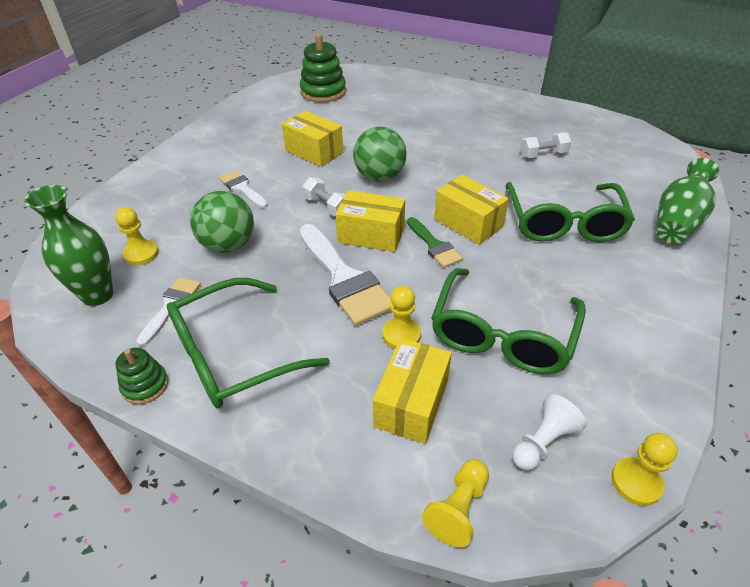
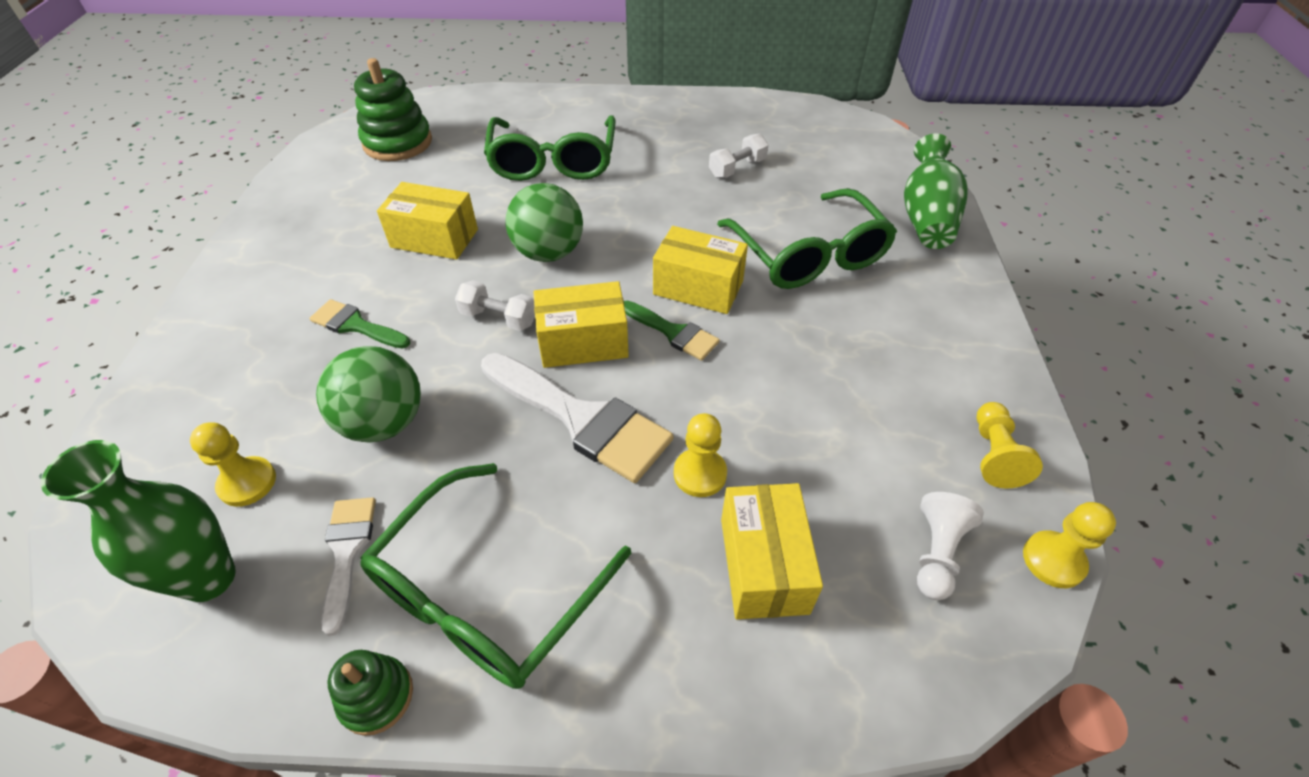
camera: 25 degrees left, 5 degrees up
(242, 188) = (356, 325): white brush -> green brush
(458, 509) = (893, 684): yellow pawn -> yellow pawn (994, 455)
(502, 335) = (819, 429): green glasses -> green glasses (553, 162)

